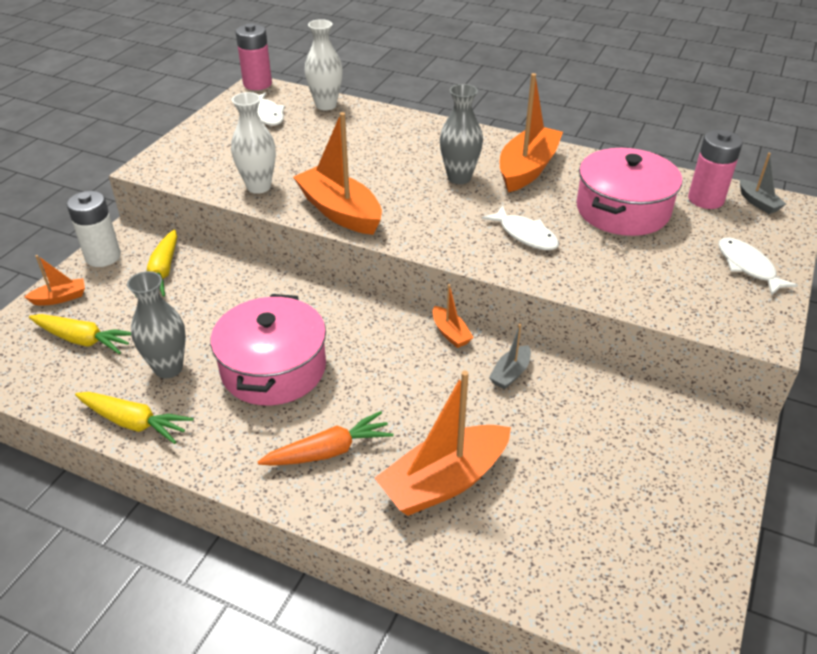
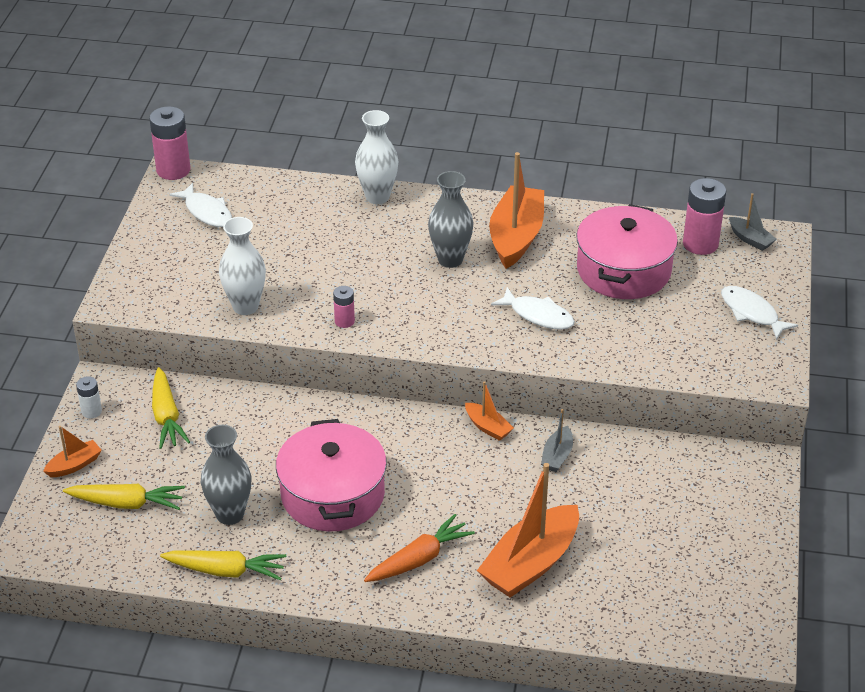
camera: 15 degrees left, 0 degrees up
(103, 257) = (91, 411): white battery -> white battery, size x0.53
(326, 105) = (267, 188): white vase -> white vase (377, 197)
(340, 212) = (344, 321): orange boat -> pink battery

